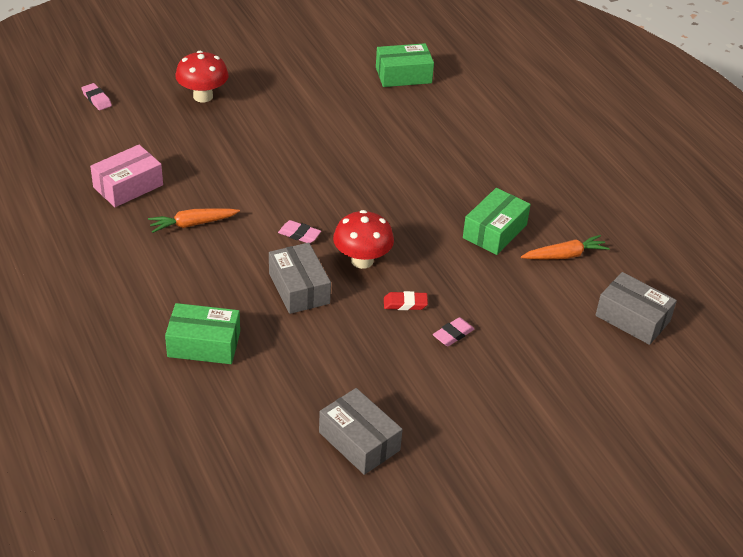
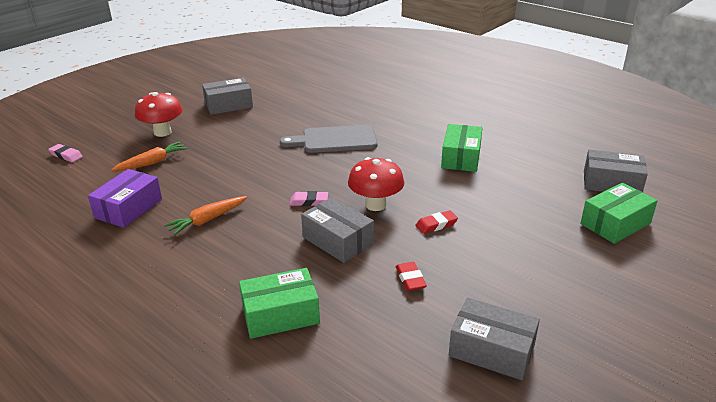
camera: 20 degrees left, 10 degrees down
(128, 186) = (129, 208): pink box -> purple box
(291, 77) = (228, 105): none -> grey box
(338, 351) = (410, 279): none -> red eraser
(375, 164) = (335, 140): none -> grey cutting board
(403, 75) = (314, 86): green box -> green box (615, 223)
(453, 334) = (494, 235): pink eraser -> none
(564, 255) = (524, 158): orange carrot -> orange carrot (152, 163)

